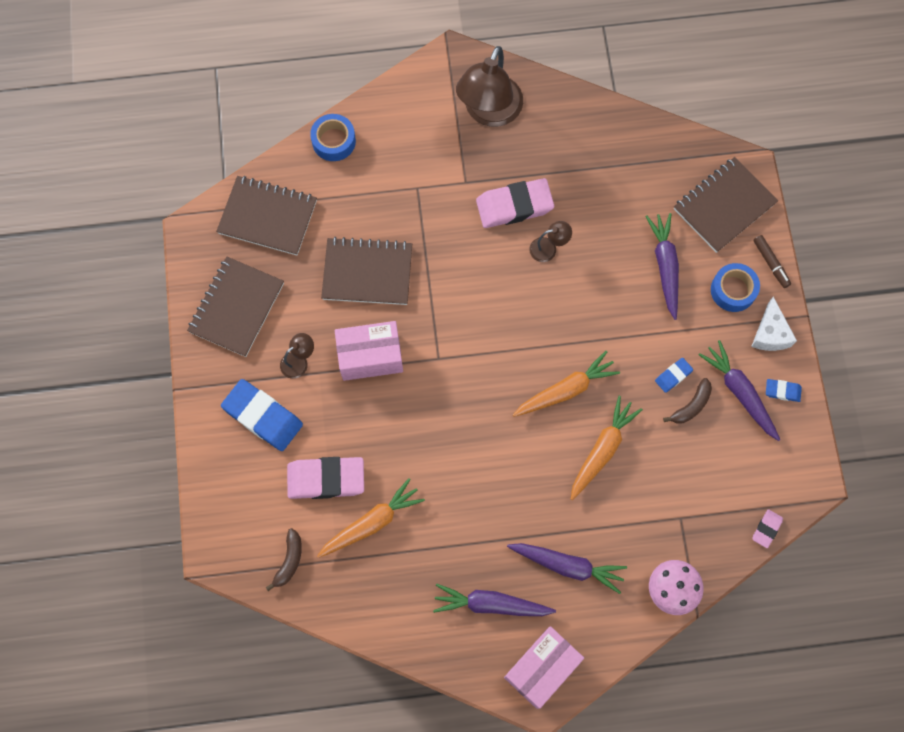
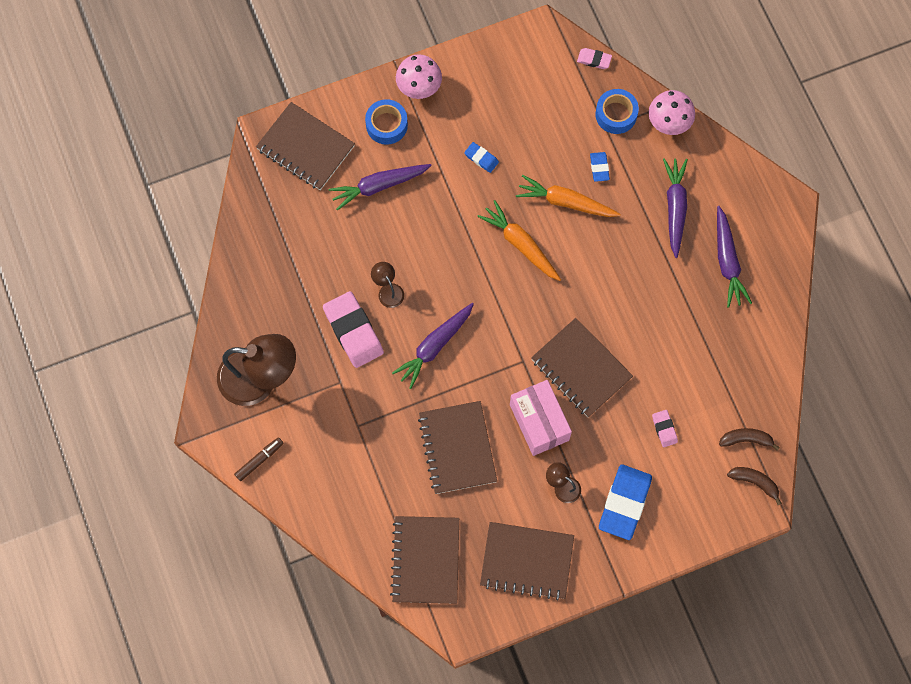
camera: 105 degrees left, 0 degrees up
(326, 479) = (664, 429): pink eraser -> pink eraser, size x0.48
(334, 141) = (328, 520): blue tape -> blue tape (616, 114)
(372, 522) = (690, 378): orange carrot -> none
(414, 413) = (581, 369): none -> brown notebook
(542, 668) = (766, 209): pink box -> none
(691, 405) = (504, 138): brown banana -> brown banana (754, 482)
(739, 392) = (480, 102): purple carrot -> purple carrot (434, 346)
(770, 333) = (419, 87): white cheese -> pink mushroom
(771, 263) = (352, 99): brown marker -> brown marker (259, 460)
(782, 391) = (469, 68): blue eraser -> blue eraser (599, 168)

